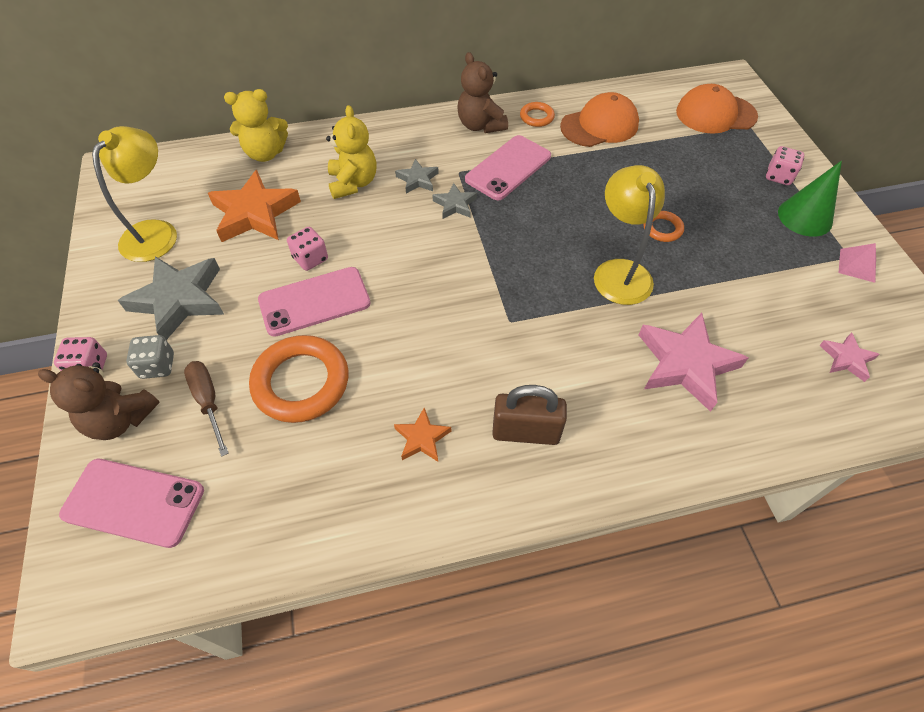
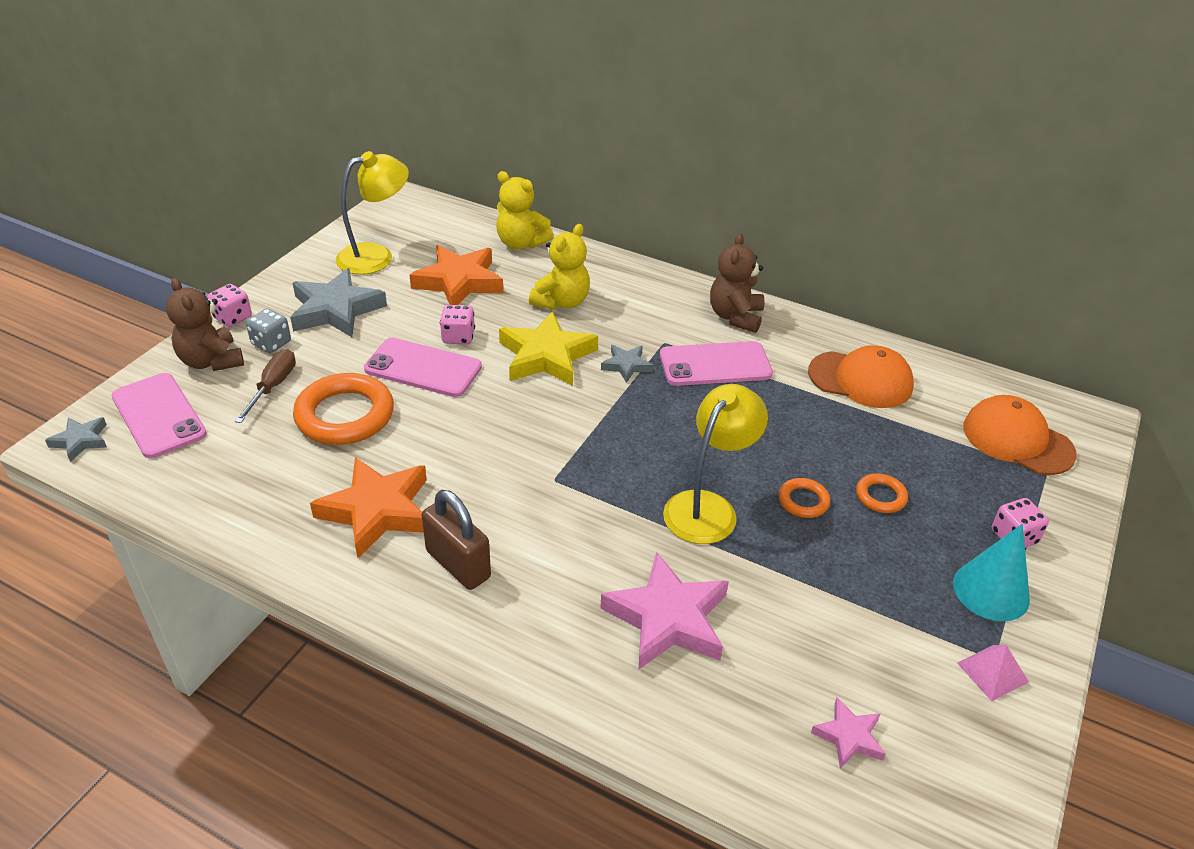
camera: 40 degrees right, 15 degrees down
(393, 232) = (546, 356): none -> yellow star
(417, 179) = (619, 329): grey star -> grey star (80, 441)
(422, 438) = (377, 511): orange star -> orange star, size x1.97
(536, 117) = (802, 338): orange ring -> orange ring (880, 496)
(805, 217) = (991, 591): green cone -> turquoise cone

